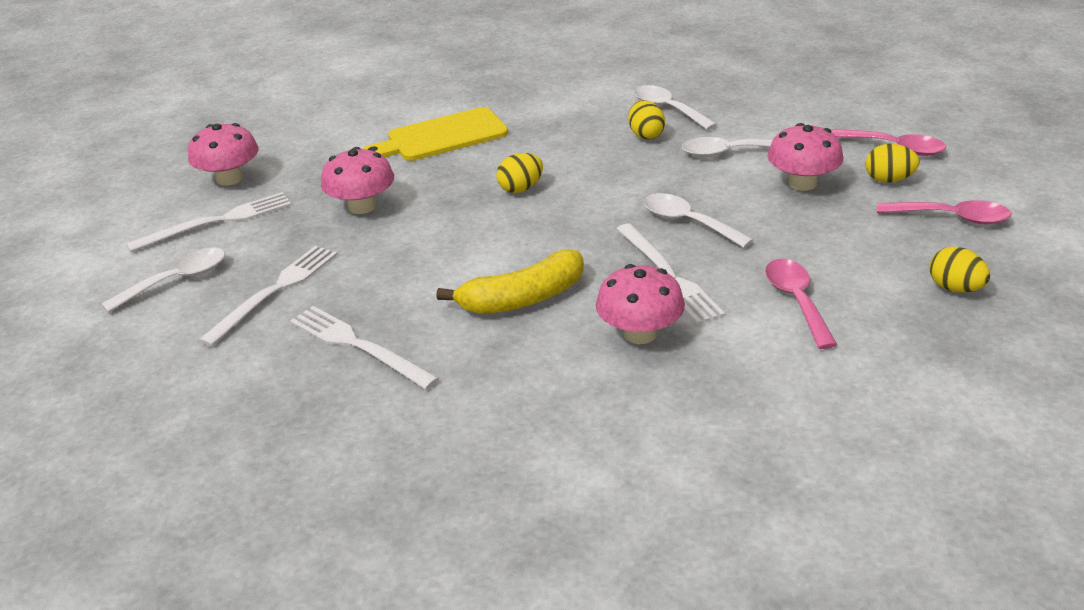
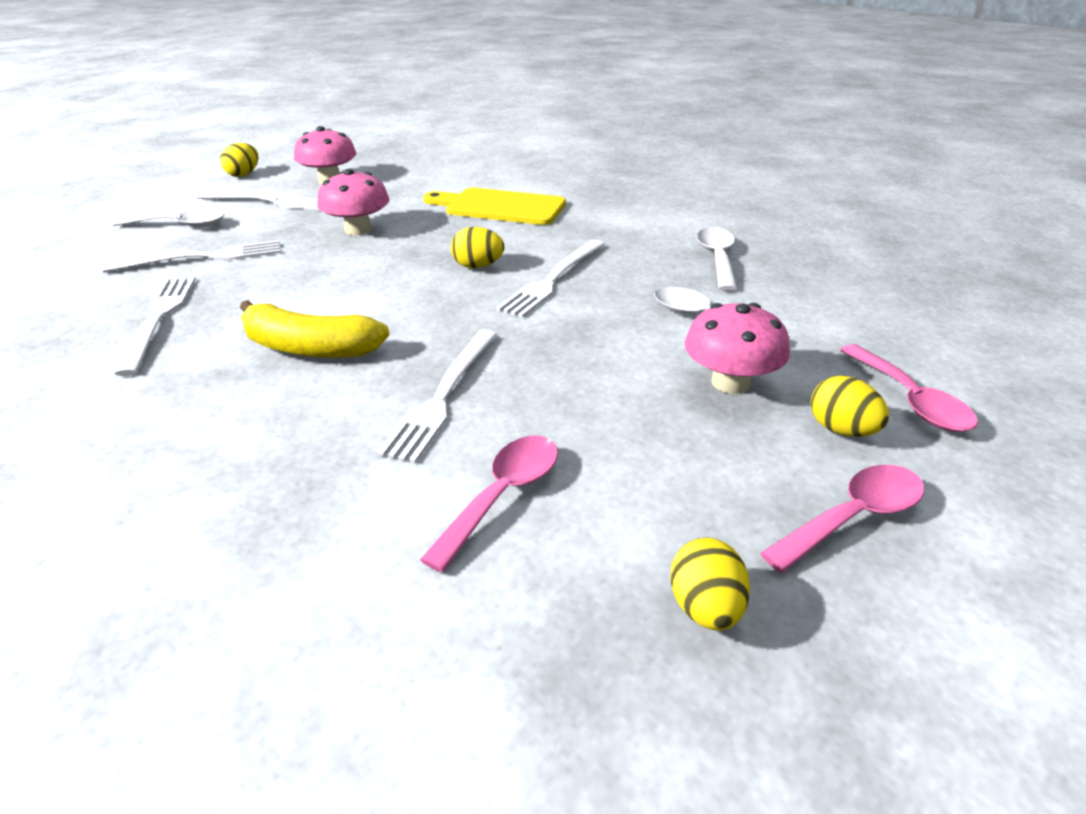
camera: 40 degrees right, 0 degrees up
(592, 173) = (553, 280): none -> white fork
(640, 333) = (321, 432): pink mushroom -> none
(646, 135) = (656, 270): yellow egg -> yellow egg (243, 174)
(688, 222) = (551, 360): white spoon -> none
(951, 218) = (853, 518): pink spoon -> pink spoon turned 90 degrees counterclockwise

